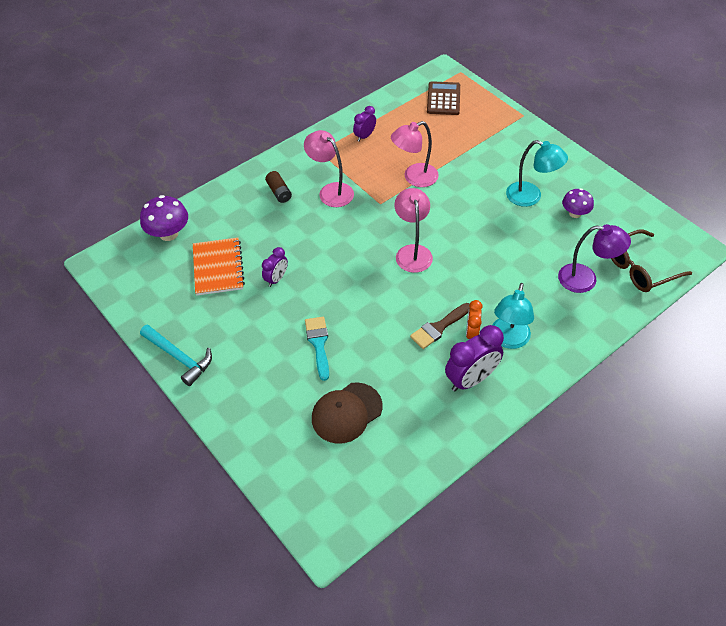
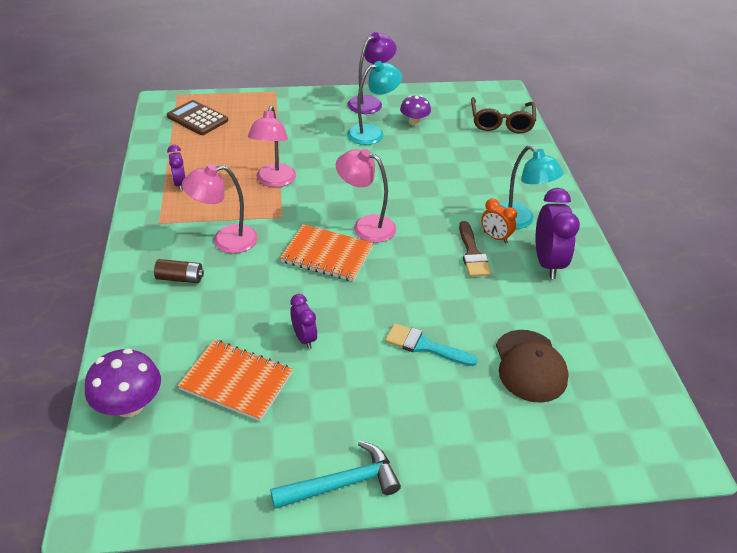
camera: 60 degrees left, 10 degrees down
(363, 248) = (327, 255): none -> orange notebook
(585, 279) = (489, 151): purple lamp -> purple lamp (370, 102)

